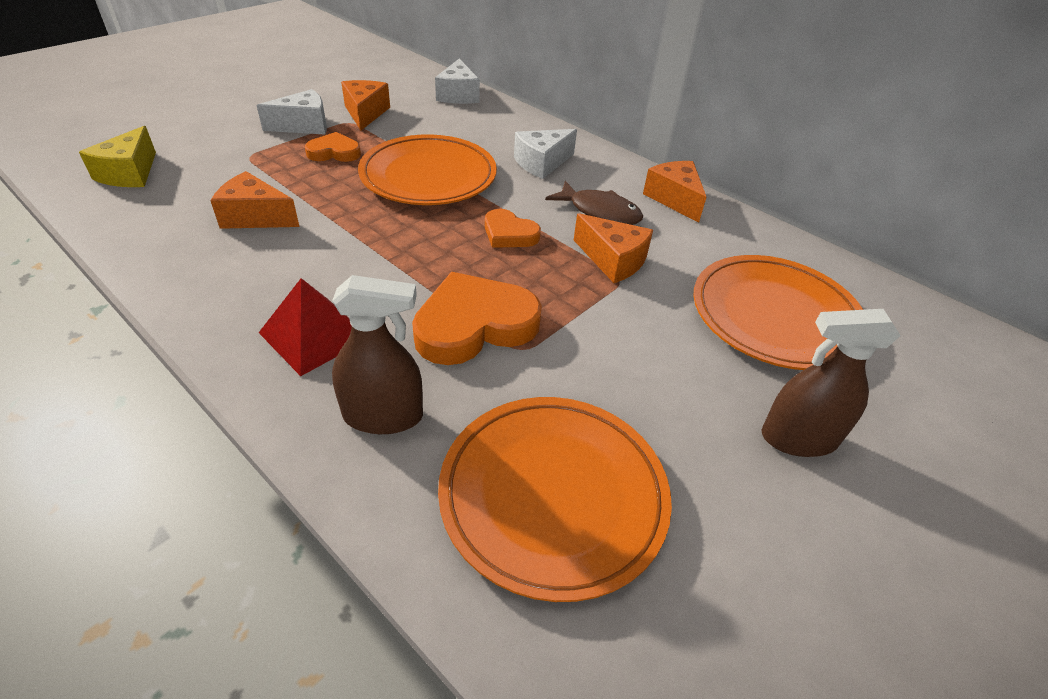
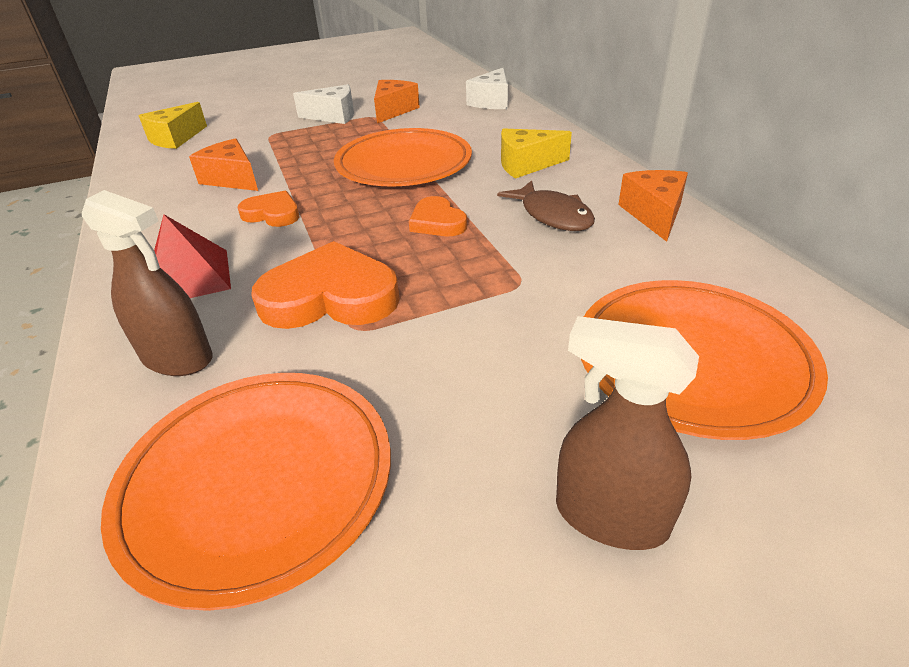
camera: 30 degrees right, 5 degrees down
(334, 152) = (339, 138): orange heart -> orange heart (272, 214)
(542, 163) = (526, 165): white cheese -> yellow cheese
(613, 260) = (528, 263): orange cheese -> none

